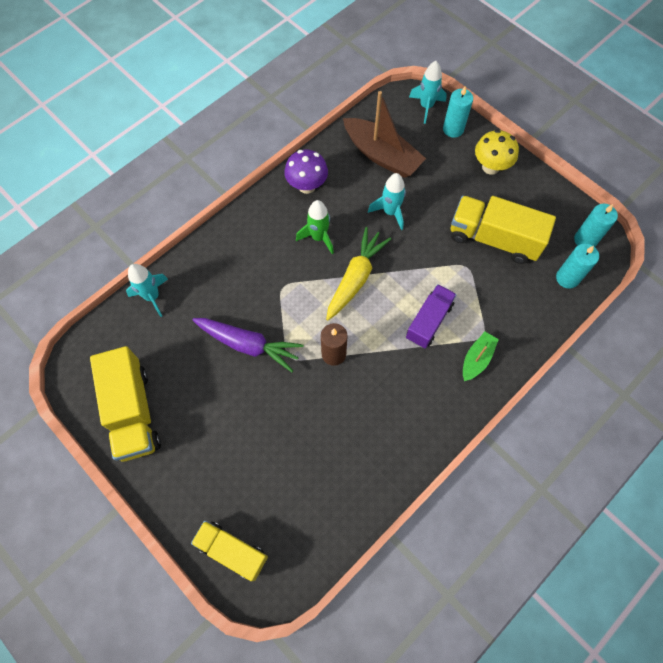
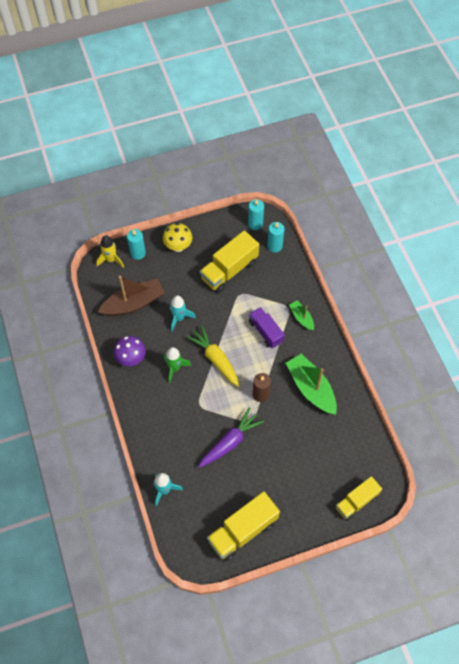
camera: 65 degrees left, 5 degrees down
(133, 412) = (242, 531): yellow truck -> yellow truck turned 135 degrees clockwise
(375, 416) = (311, 388): none -> green boat
(426, 107) = (111, 260): turquoise rocket -> yellow rocket

